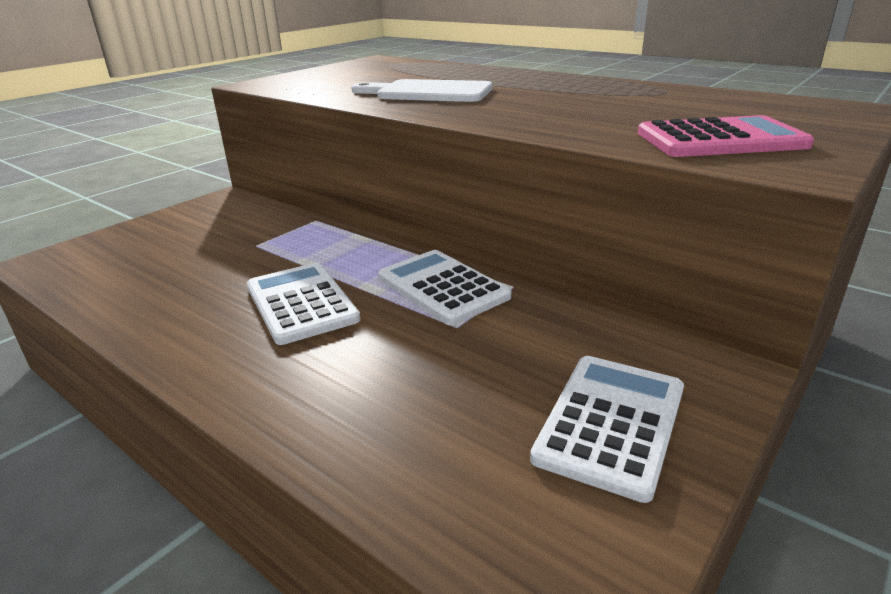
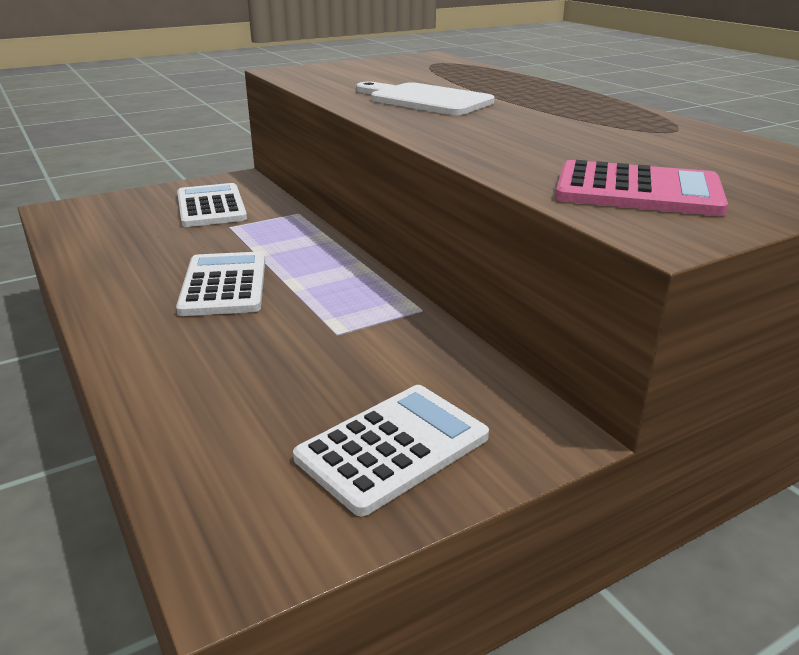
camera: 20 degrees right, 0 degrees up
(442, 287) = (355, 297): white calculator -> white calculator (211, 206)

